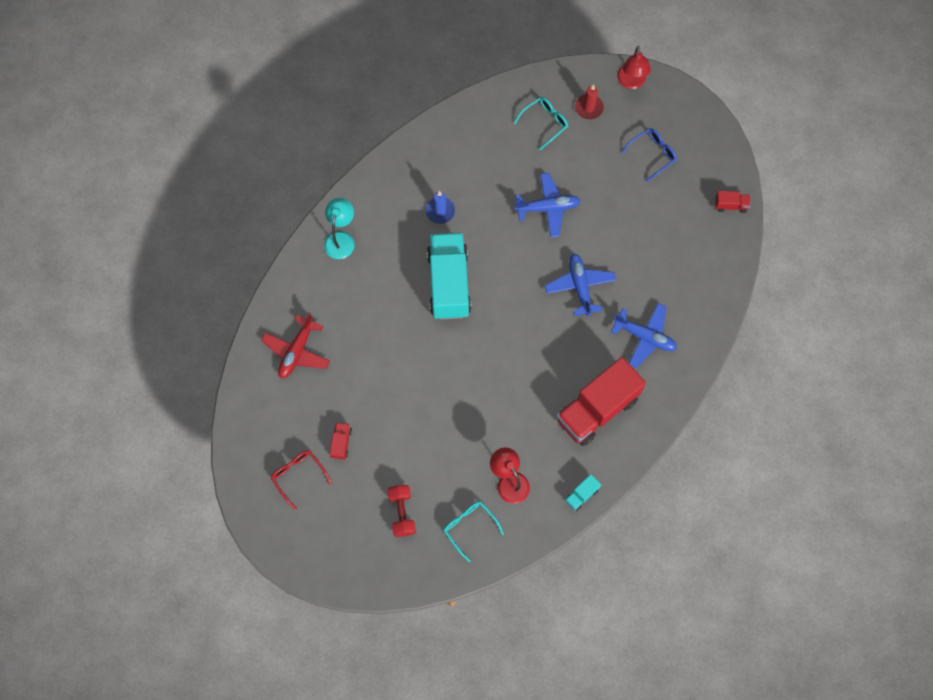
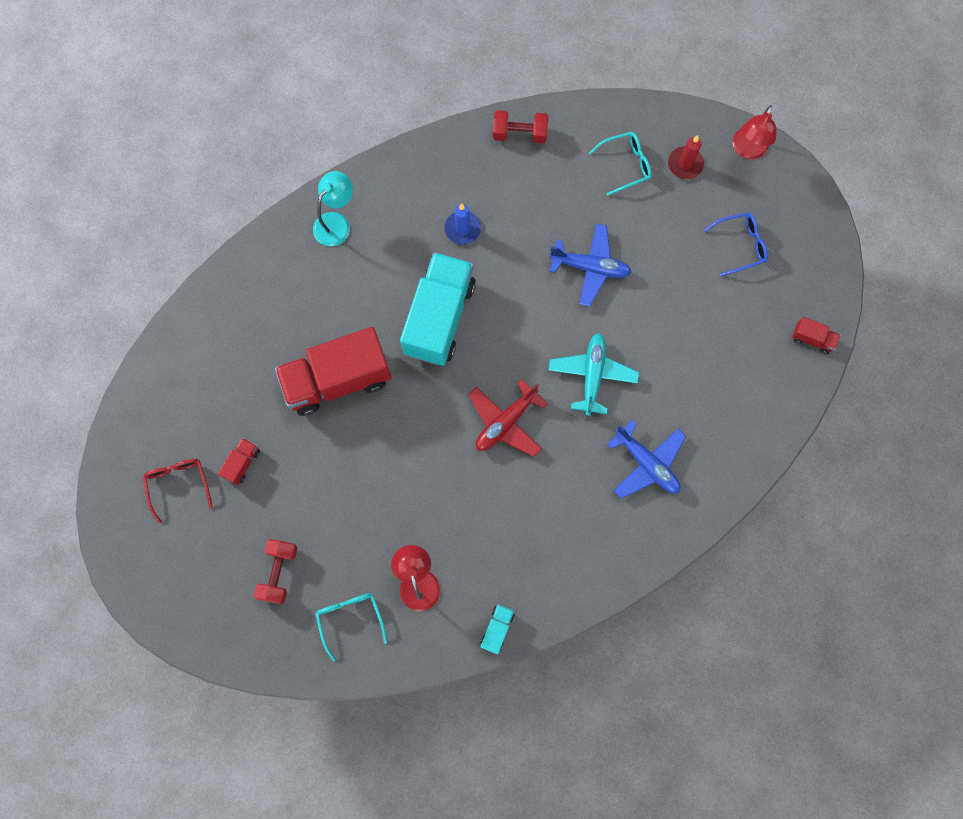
camera: 20 degrees right, 5 degrees up
(297, 351) = (234, 337): red plane -> red plane (506, 422)
(455, 126) = (519, 134): none -> red dumbbell
(580, 287) = (592, 375): blue plane -> turquoise plane
(581, 495) = (497, 629): turquoise truck -> turquoise truck turned 135 degrees clockwise
(597, 409) = (555, 531): red truck -> red truck (338, 380)

